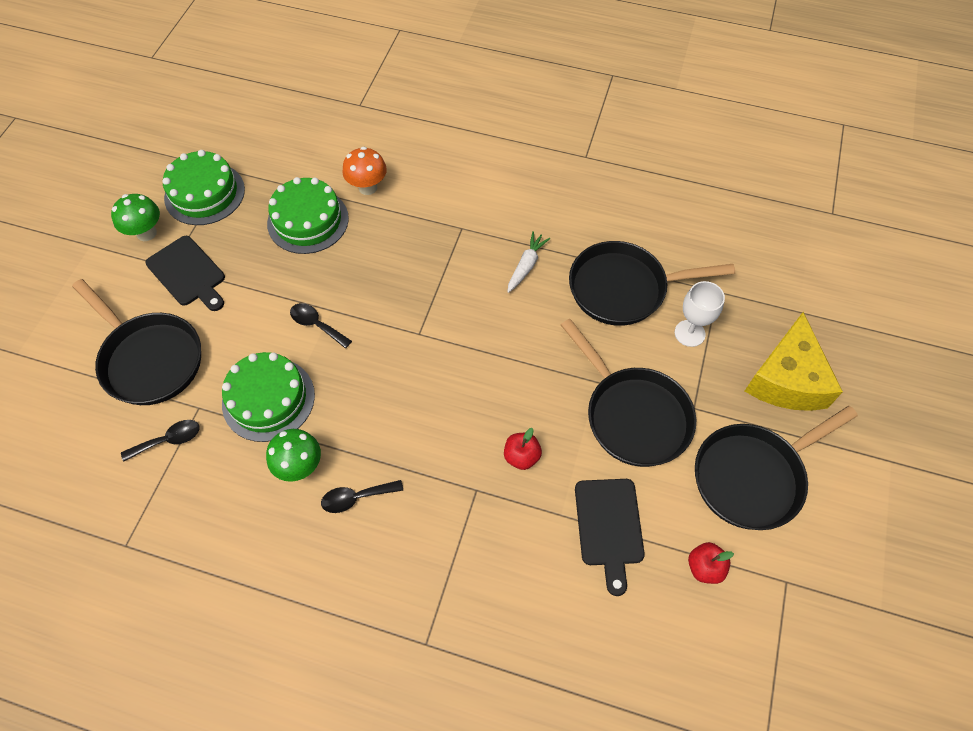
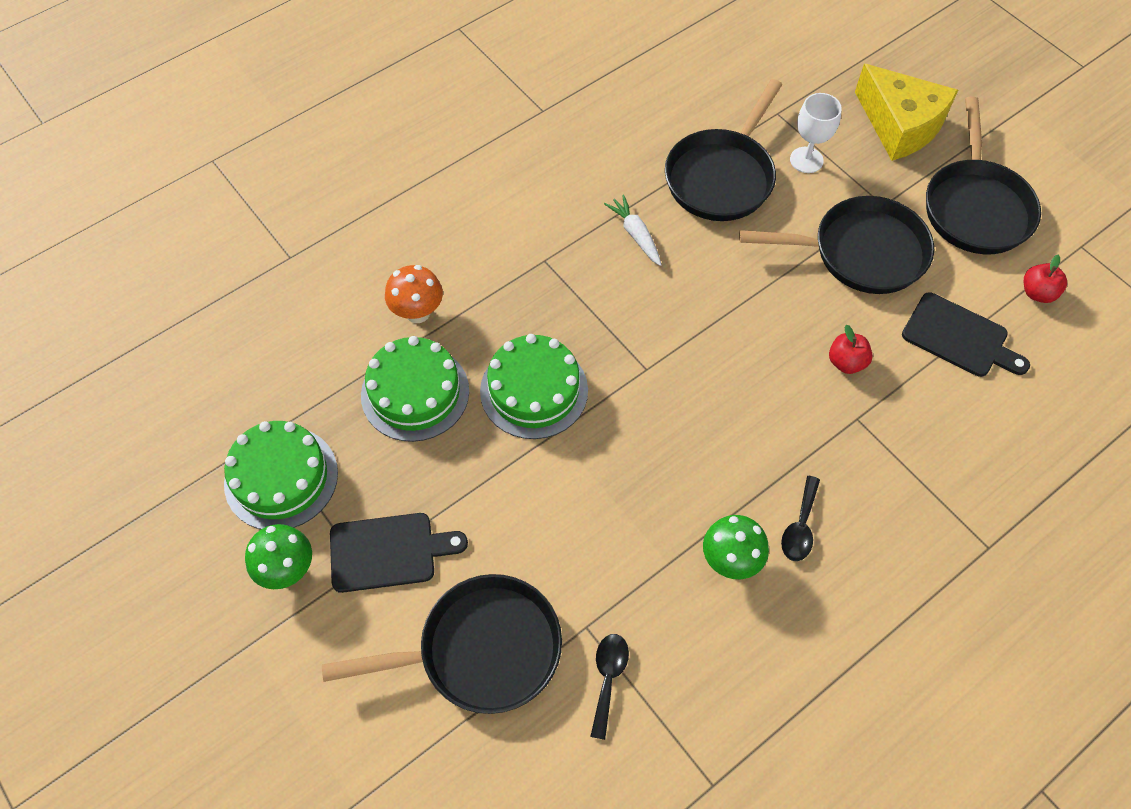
camera: 55 degrees left, 0 degrees up
(268, 399) = (626, 550): green cake -> green cake (534, 390)
(316, 325) = (564, 456): black spoon -> none

